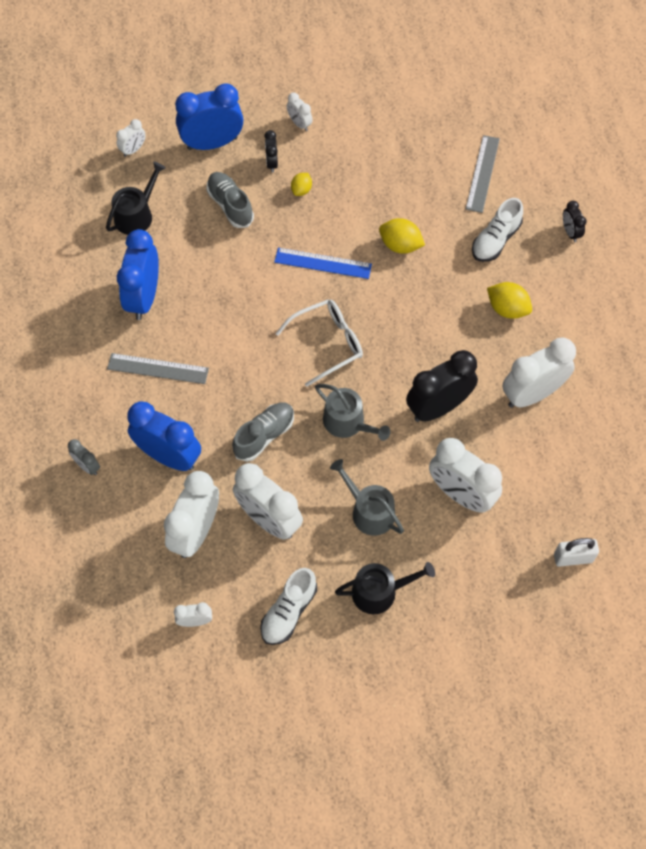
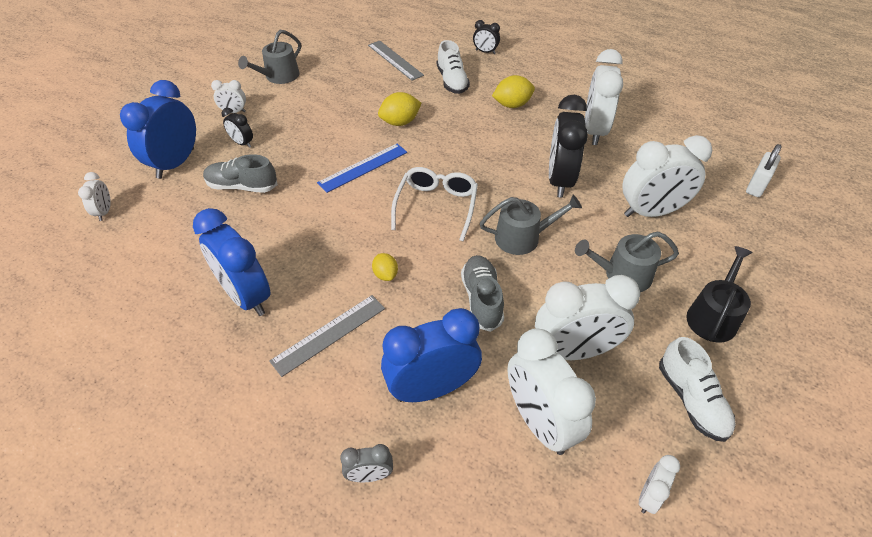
camera: 50 degrees left, 15 degrees down
(137, 215) = (163, 248): black watering can -> none
(301, 190) = (287, 142): yellow lemon -> yellow lemon (385, 274)
(371, 112) = (278, 76): none -> grey watering can

